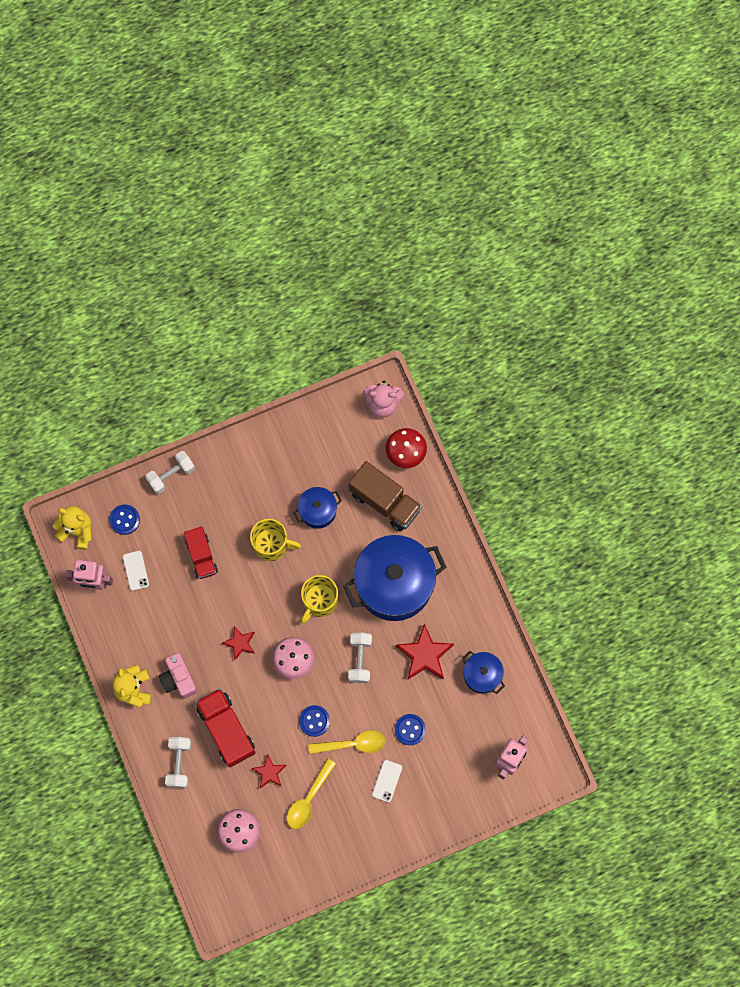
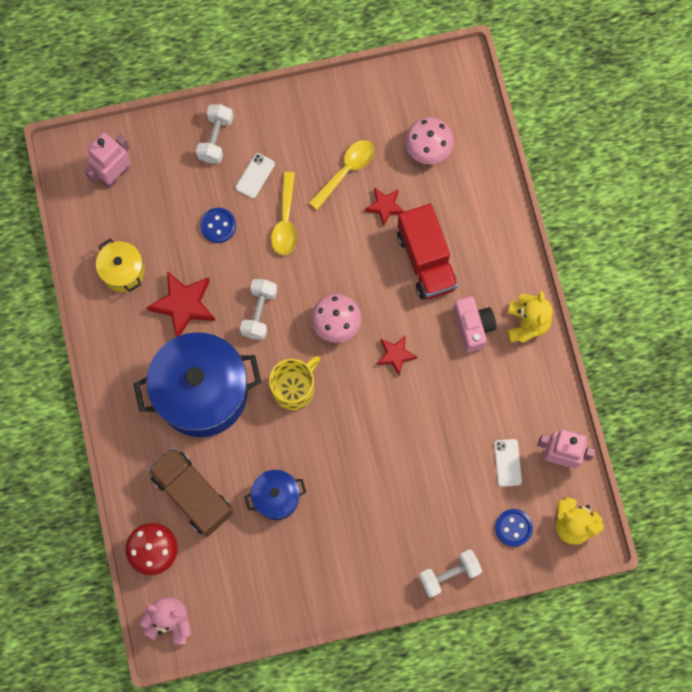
camera: 170 degrees left, 0 degrees up
(179, 763) = (485, 233): white dumbbell -> white dumbbell (216, 139)
(201, 556) = (426, 466): red truck -> none
(271, 544) = (339, 466): yellow mug -> none
(314, 721) = (324, 253): blue button -> none
(353, 744) = (285, 221): yellow spoon -> yellow spoon turned 90 degrees counterclockwise
(482, 675) = (123, 271): blue pot -> yellow pot

